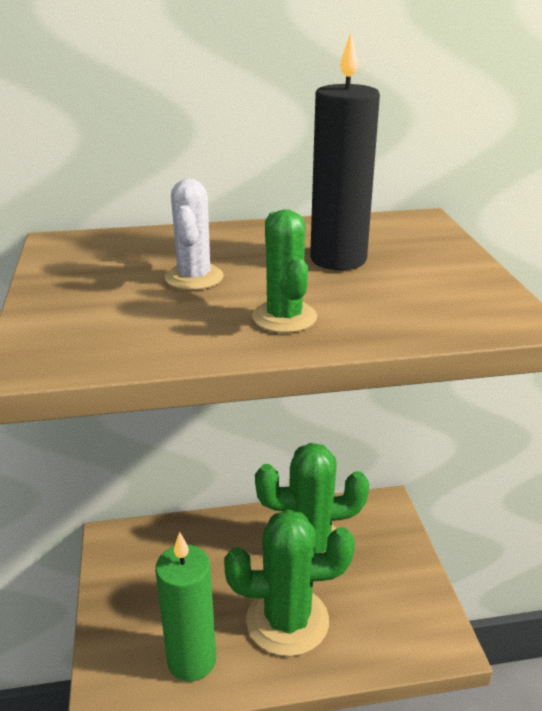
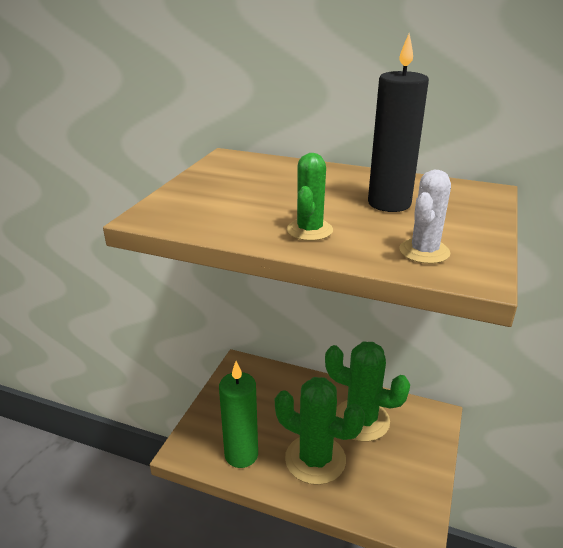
camera: 30 degrees right, 0 degrees up
(194, 277) = (281, 193): white cactus -> white cactus (424, 251)

